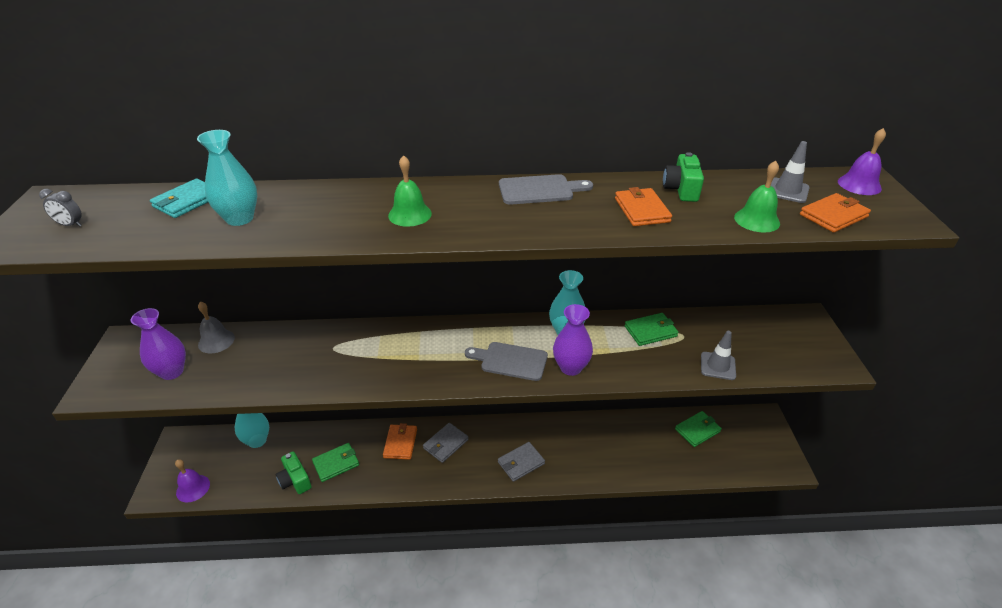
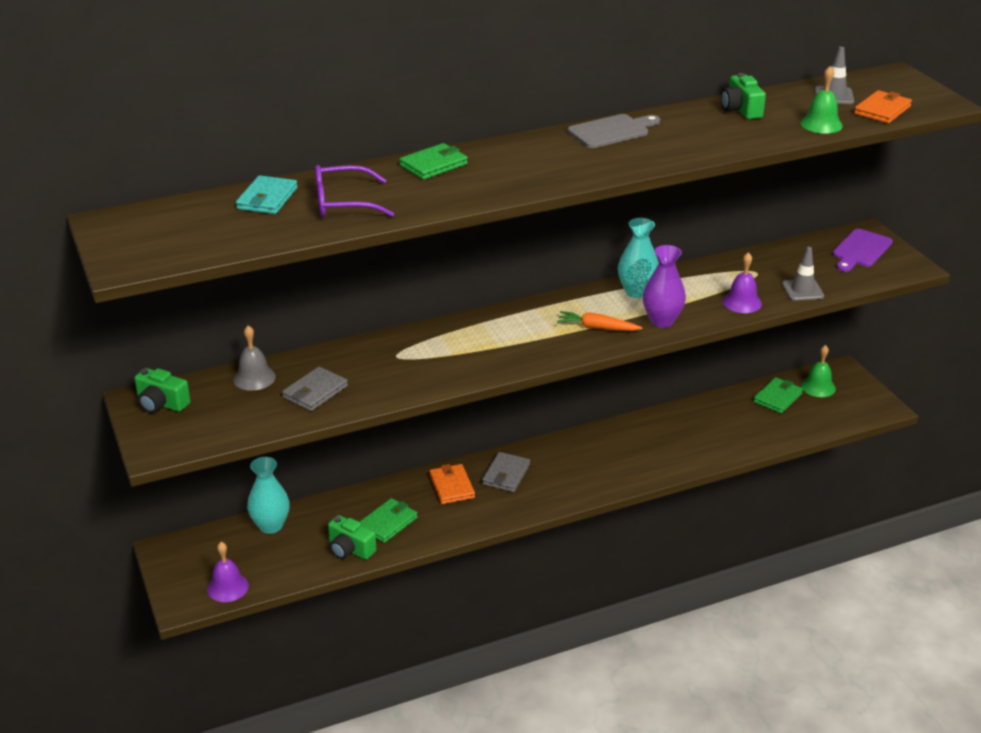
camera: 20 degrees left, 5 degrees down
(70, 225) = (172, 238): grey clock -> none
(135, 348) = (161, 404): none -> green camera
(172, 372) = (231, 414): purple vase -> none
(240, 218) = (343, 203): turquoise vase -> purple glasses
(410, 214) = (508, 171): green bell -> green bell (818, 387)
(510, 361) = (597, 328): grey cutting board -> orange carrot
(521, 463) = (603, 471): grey wallet -> grey wallet (315, 392)
(642, 210) = (718, 132): orange wallet -> none
(650, 331) = (722, 275): green wallet -> green wallet (434, 165)
(793, 335) = (860, 250): none -> purple cutting board
(859, 185) = (892, 81): purple bell -> purple bell (742, 302)

